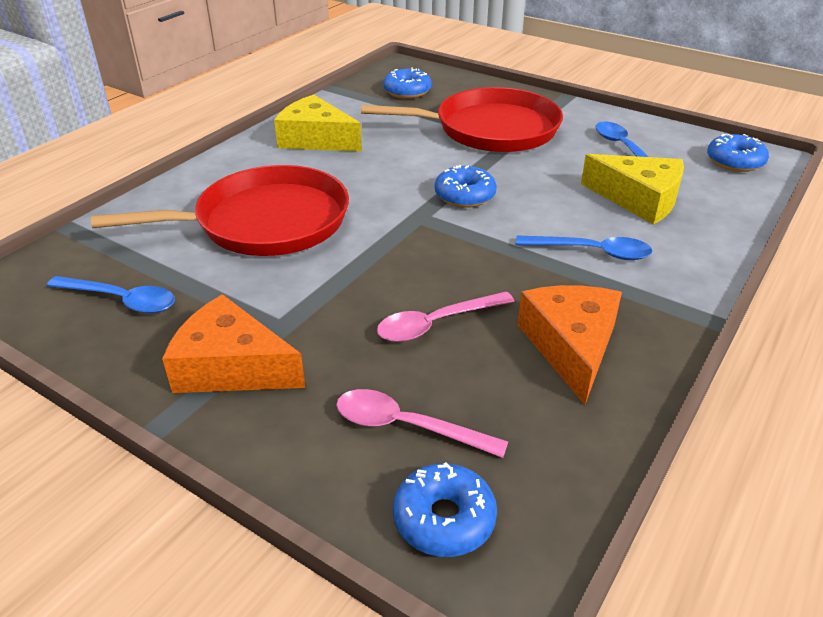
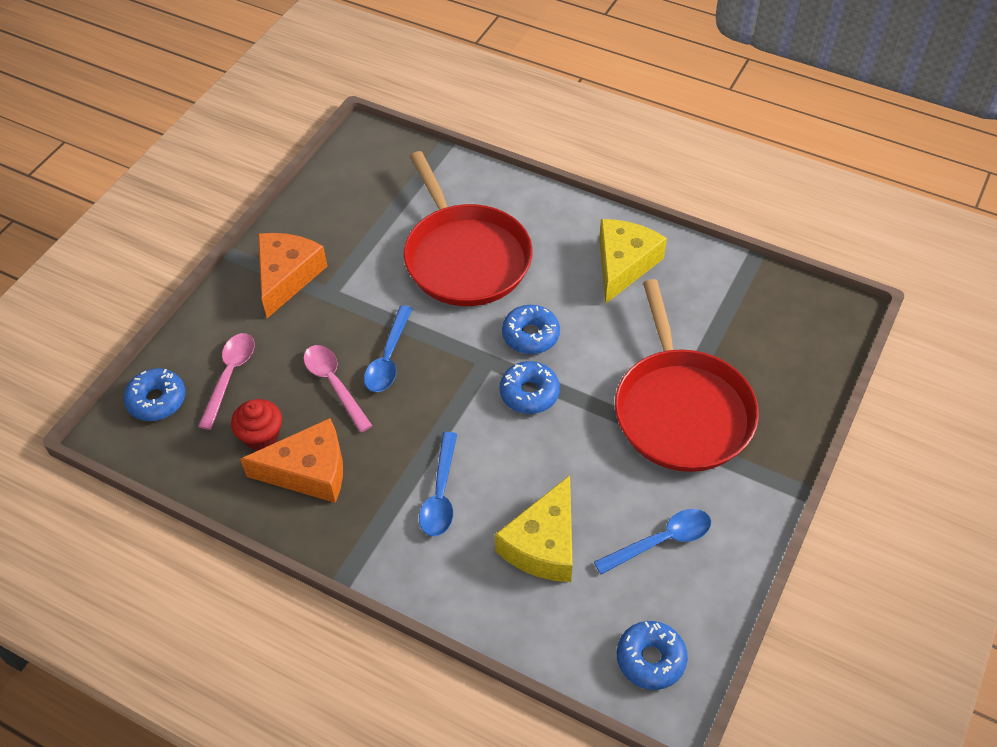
camera: 85 degrees right, 15 degrees up
(121, 300) = (355, 202): blue spoon -> blue spoon (388, 358)
(407, 91) = (765, 326): blue donut -> blue donut (530, 335)
(517, 391) = (261, 436): none -> red cupcake

